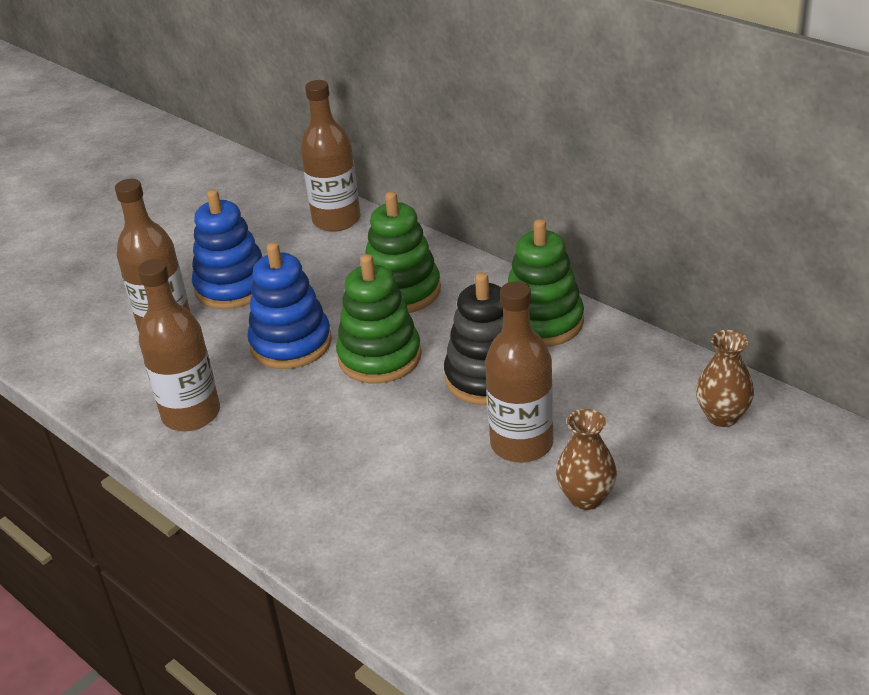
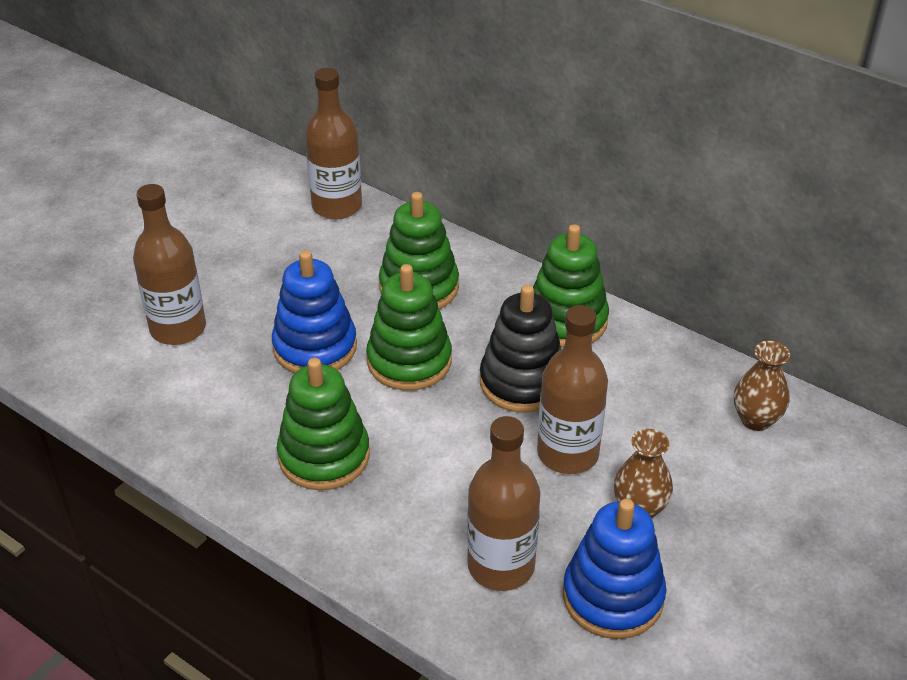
camera: 10 degrees left, 5 degrees up
(191, 414) = (225, 428): brown bottle -> brown bottle (501, 566)
(233, 287) = (241, 283): blue stacking toy -> blue stacking toy (613, 596)
(280, 441) = (324, 456): none -> green stacking toy

